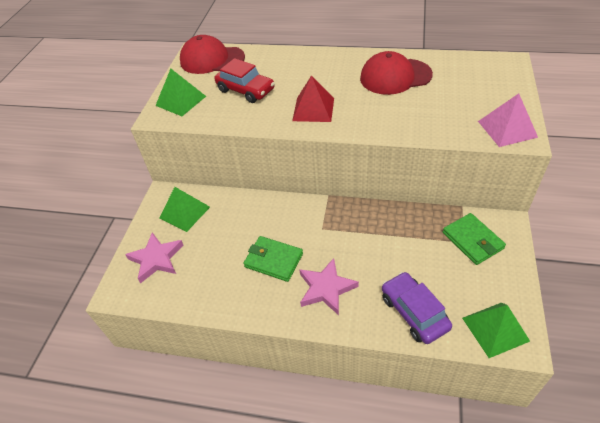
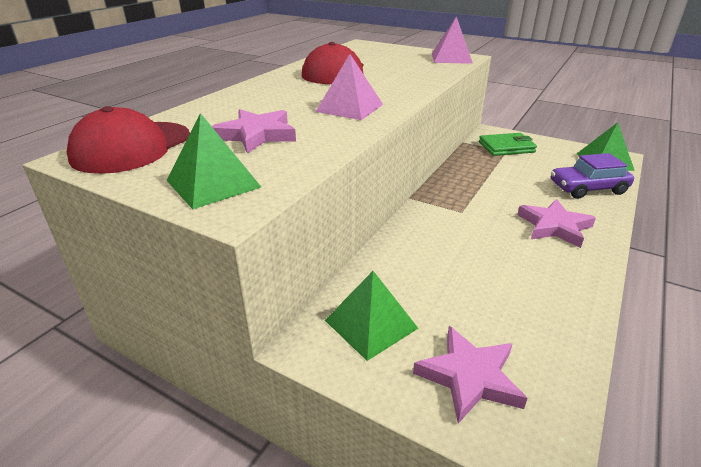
camera: 75 degrees left, 15 degrees down
(245, 90) = (257, 135): red car -> pink star
(273, 260) = (504, 253): green wallet -> none
(313, 109) = (350, 108): red pyramid -> pink pyramid

